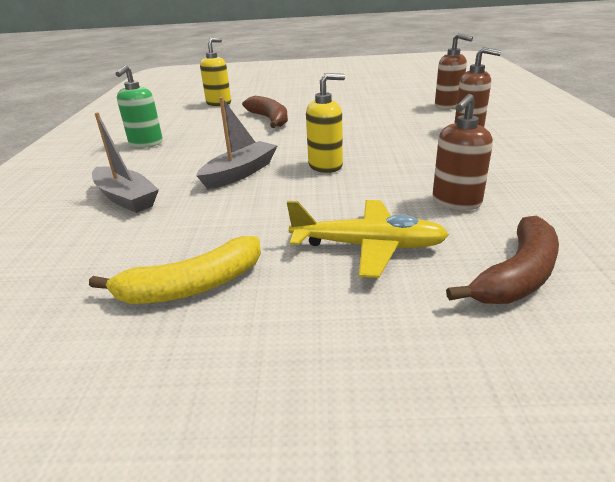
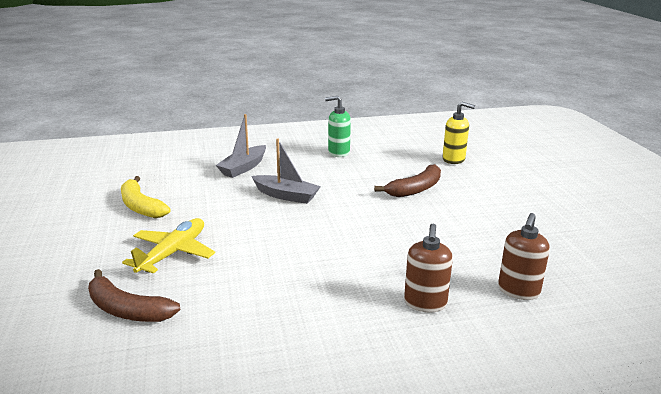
camera: 75 degrees right, 5 degrees down
(325, 166) = (304, 227): yellow soap dispenser -> none
(367, 246) = (172, 253): yellow plane -> yellow plane turned 150 degrees counterclockwise
(456, 202) = (236, 289): brown soap dispenser -> none

